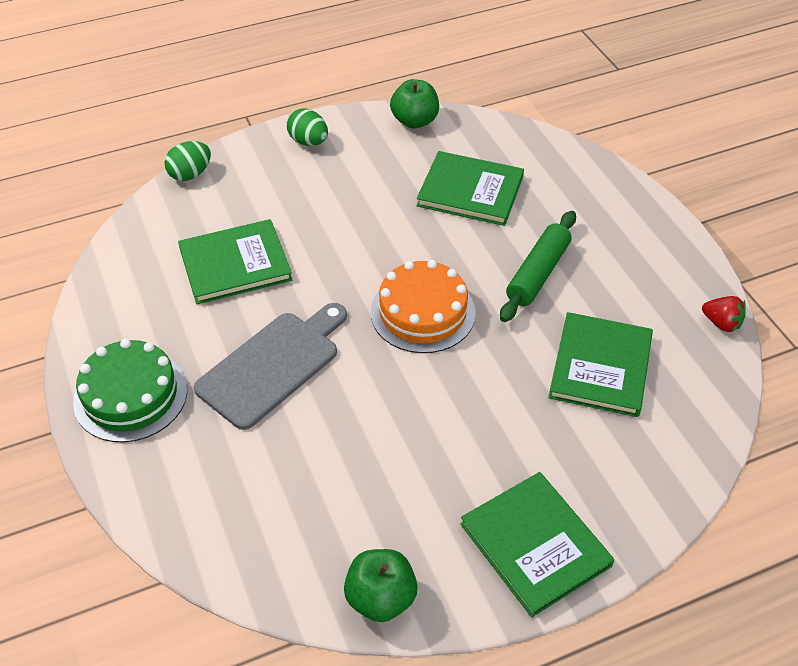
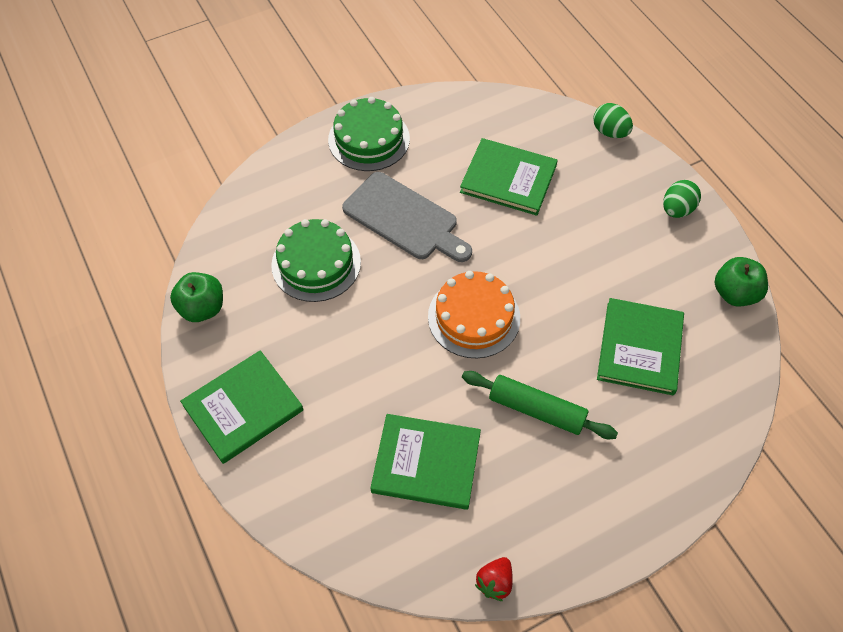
camera: 85 degrees right, 10 degrees up
(235, 264) = (508, 179): green book -> green book turned 45 degrees counterclockwise
(326, 461) = (316, 263): none -> green cake

